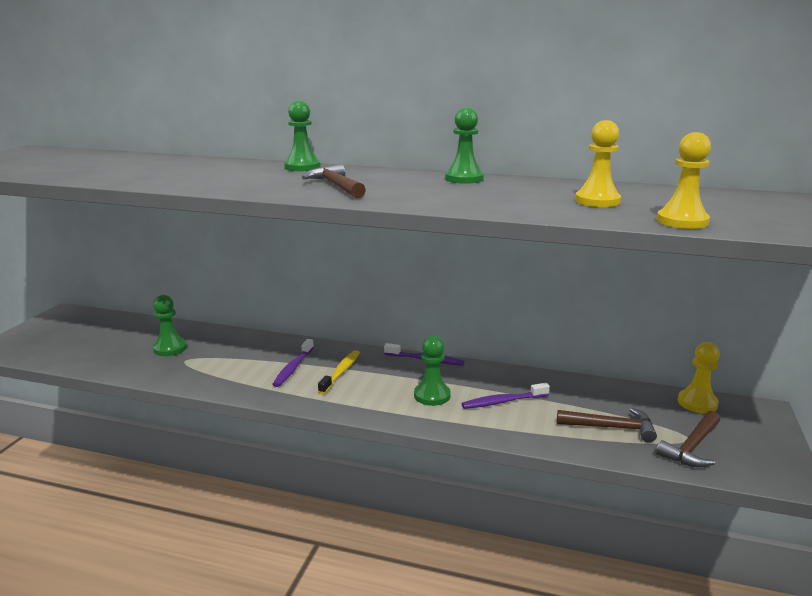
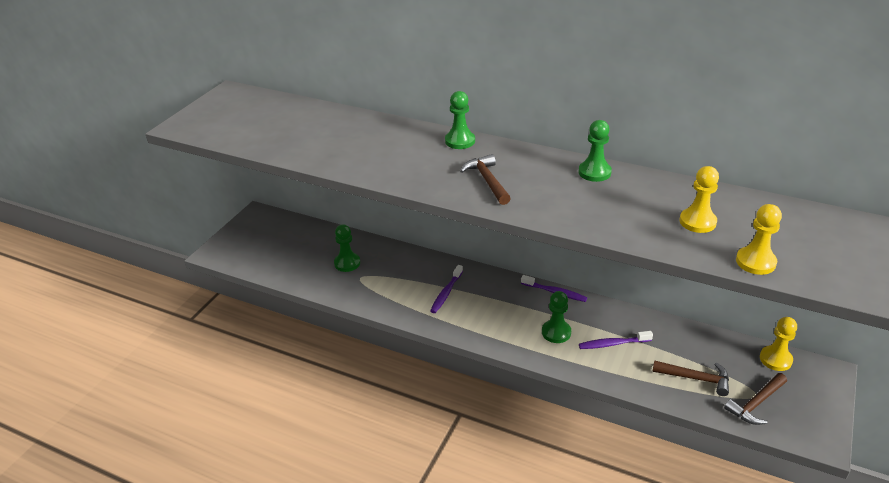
camera: 10 degrees right, 15 degrees up
(341, 372) = (484, 301): yellow toothbrush -> none

